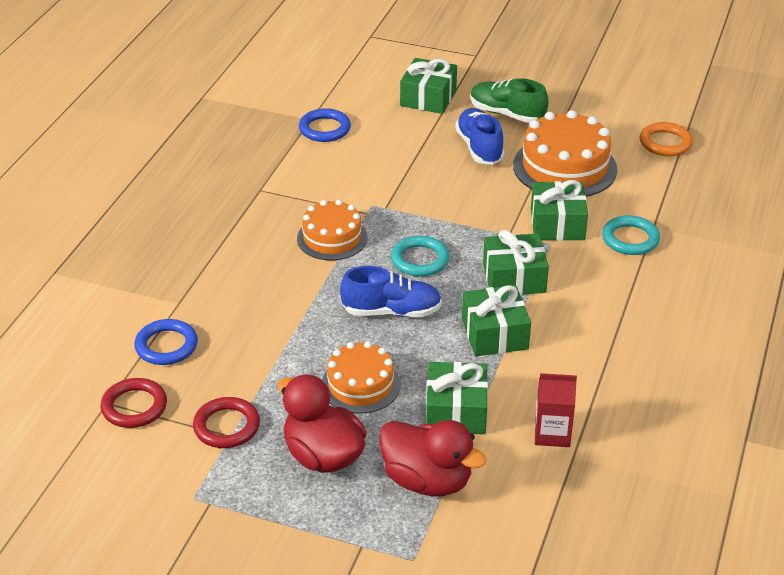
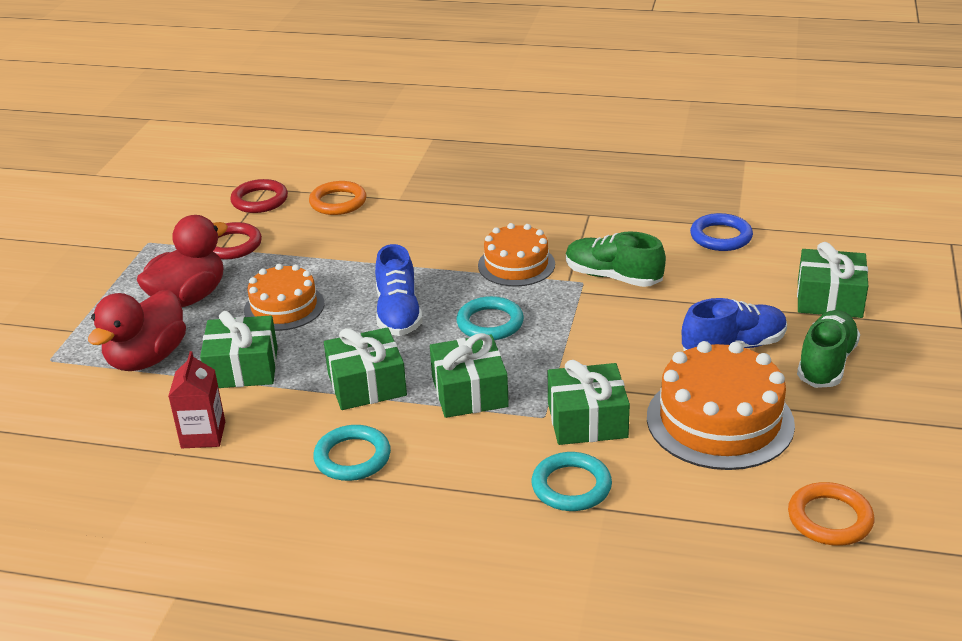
camera: 85 degrees right, 5 degrees down
(166, 346) = (338, 202): blue ring -> orange ring
(368, 189) = (613, 277): none -> green shoe
(590, 344) = (352, 457): none -> turquoise ring

